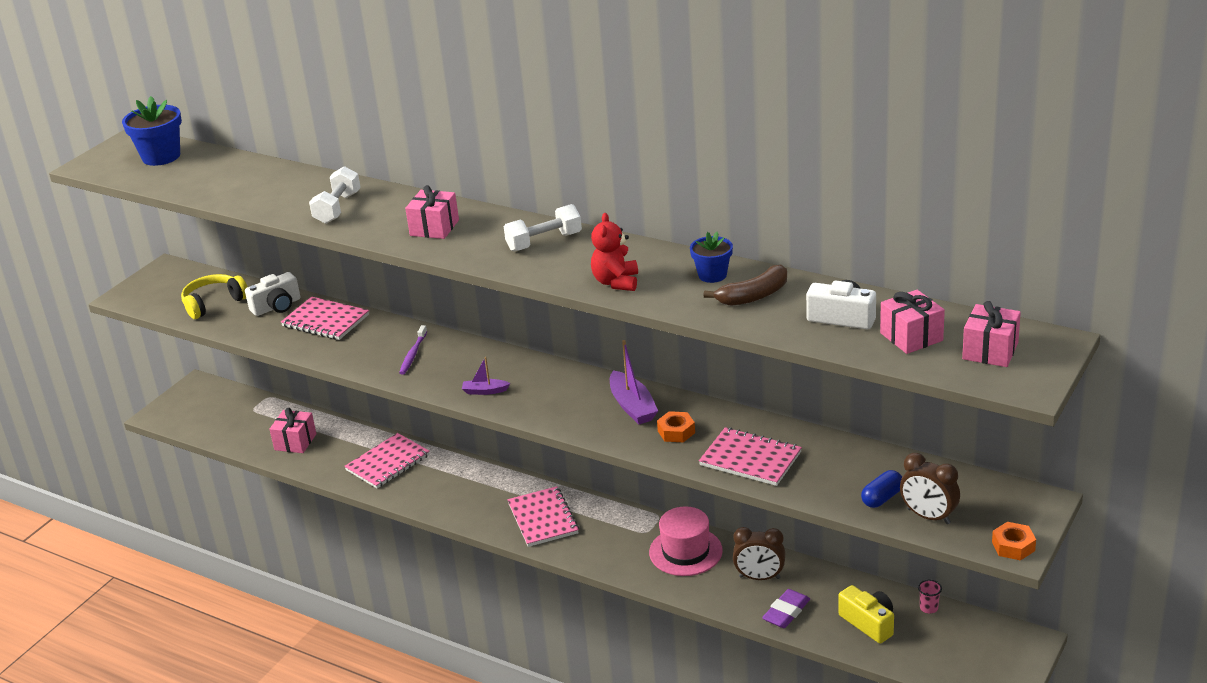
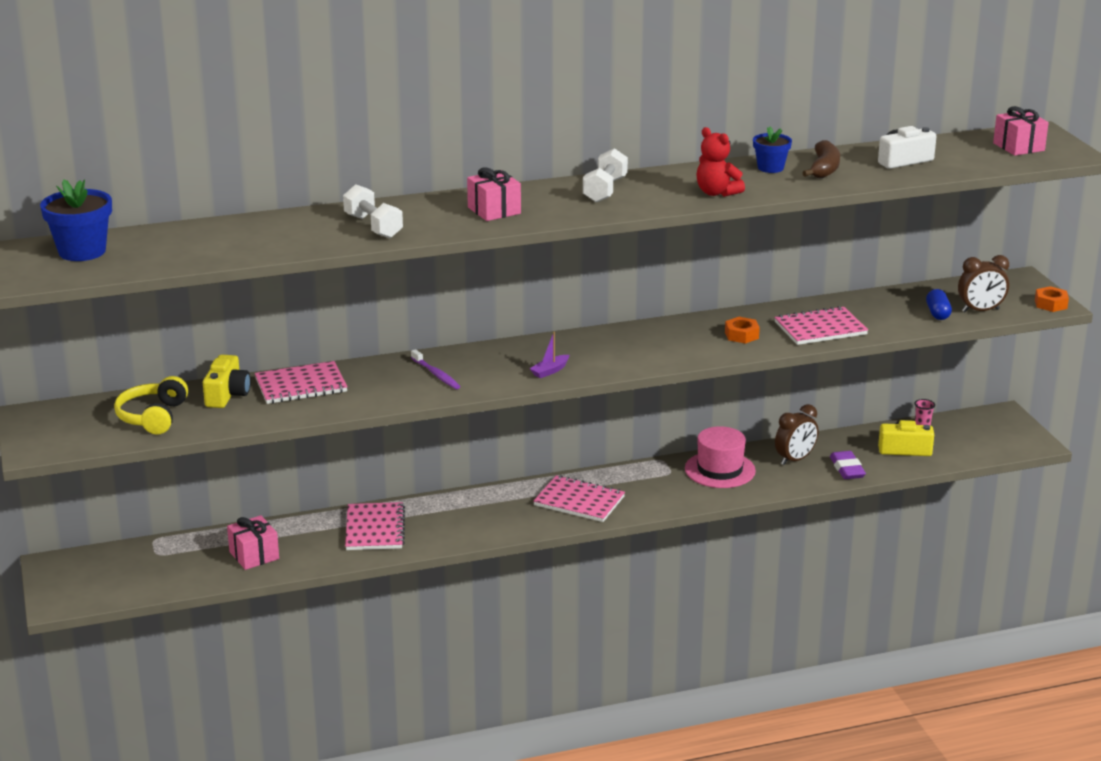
camera: 50 degrees left, 5 degrees down
(277, 306) = (227, 395): white camera -> yellow camera
(632, 406) = (680, 334): purple boat -> none
(911, 337) = (963, 155): pink gift -> none

